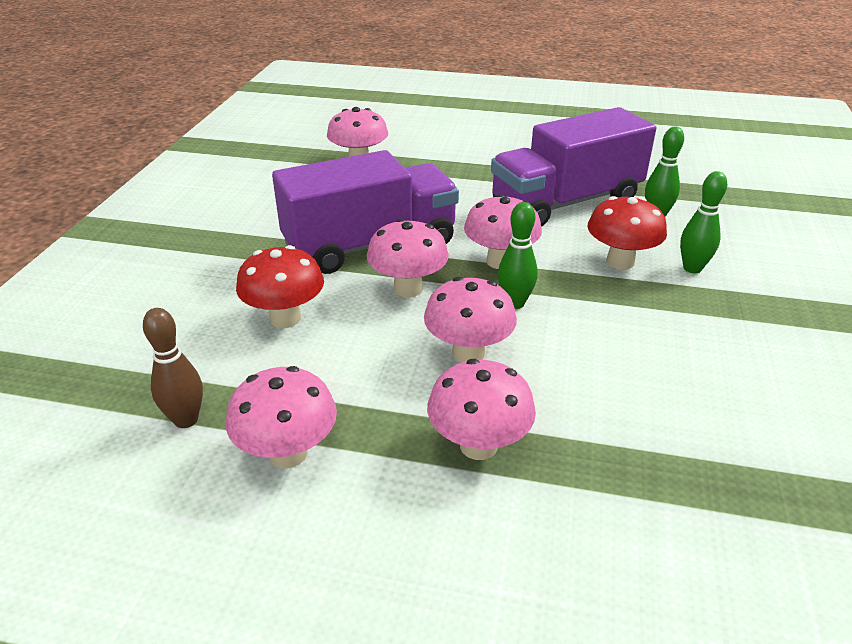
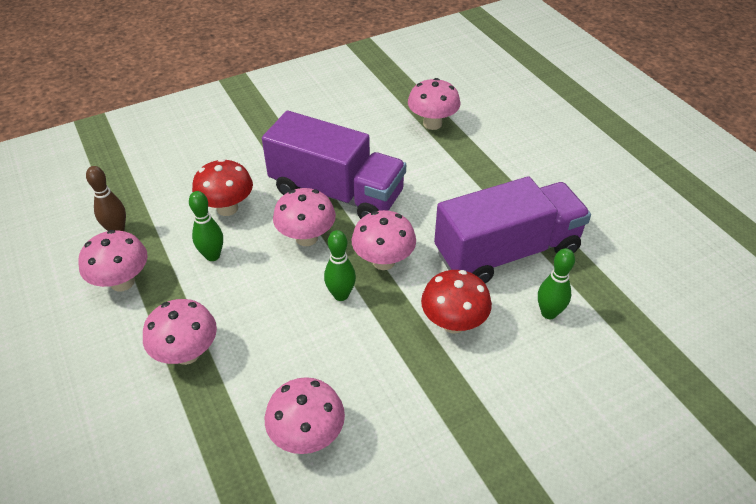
camera: 50 degrees right, 10 degrees up
(468, 353) = (267, 302): pink mushroom -> pink mushroom (307, 435)
(566, 202) = (506, 252): purple truck -> purple truck turned 135 degrees clockwise
(692, 268) = (491, 369): green bowling pin -> green bowling pin (212, 256)

